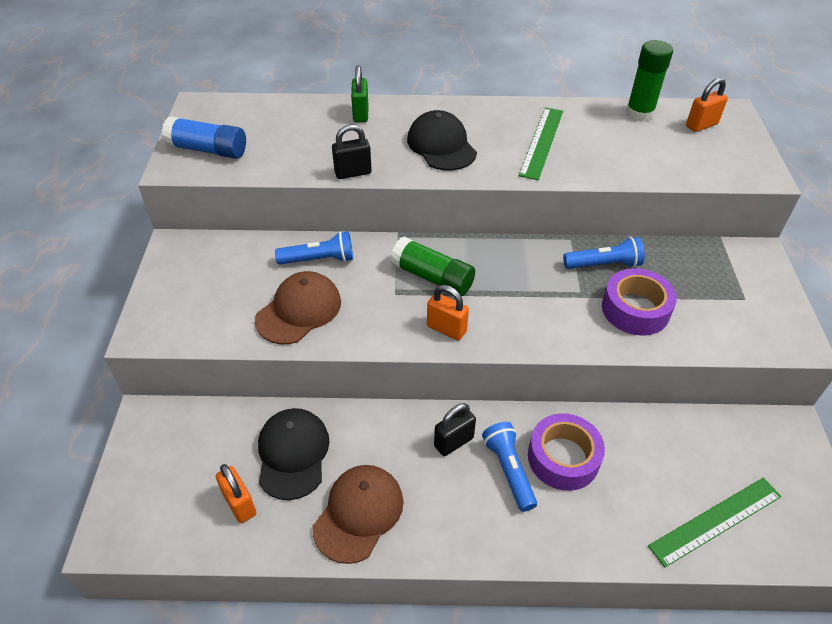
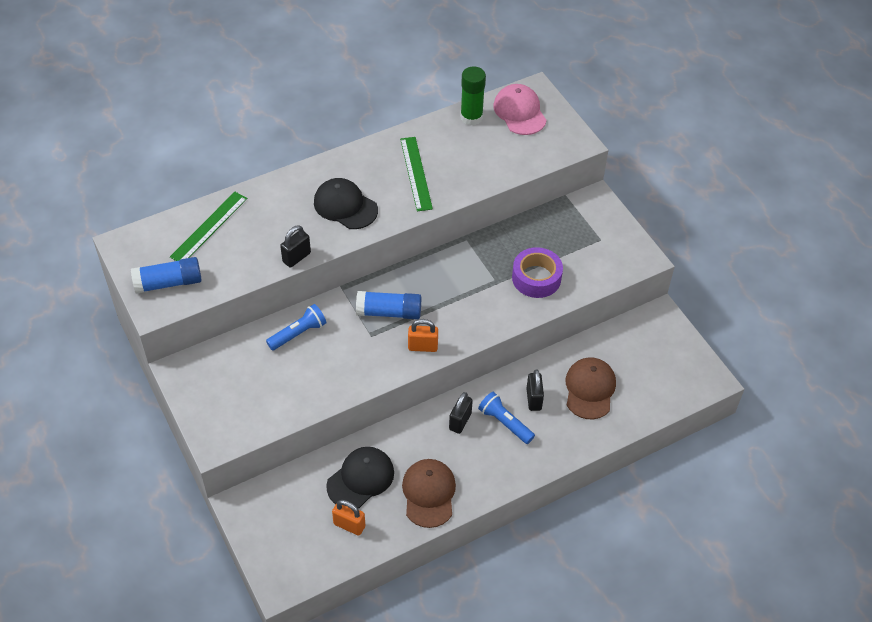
camera: 30 degrees left, 5 degrees up
(293, 454) = (360, 479): black cap -> black cap turned 75 degrees clockwise
(299, 310) = (313, 378): brown cap -> brown cap (589, 389)
(360, 114) = (263, 200): green padlock -> none
(432, 277) = (389, 312): green glue stick -> blue glue stick
(563, 458) = (534, 399): purple tape -> black padlock
(604, 265) = (499, 251): blue flashlight -> none
(701, 125) = (519, 112): orange padlock -> pink cap
(715, 520) = (639, 395): green ruler -> green ruler (209, 227)

